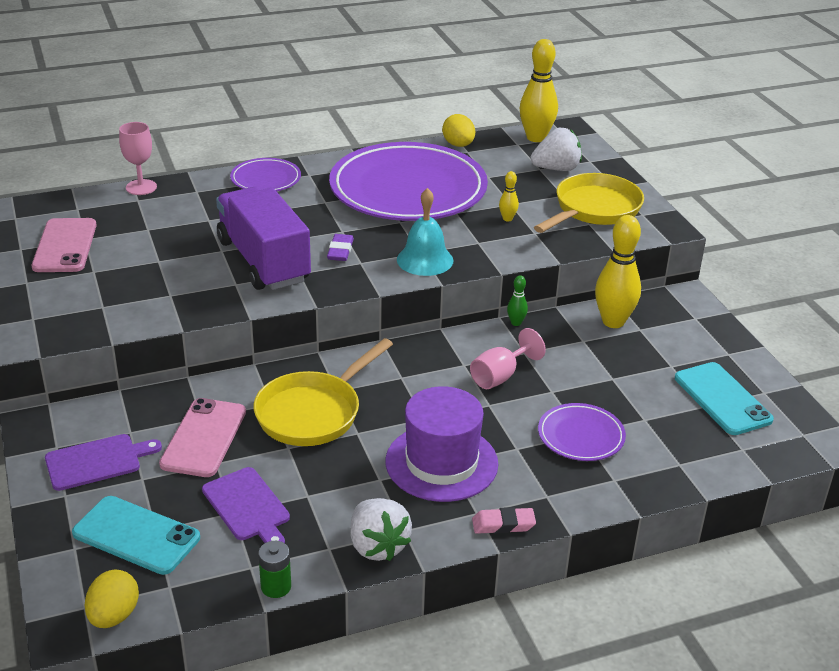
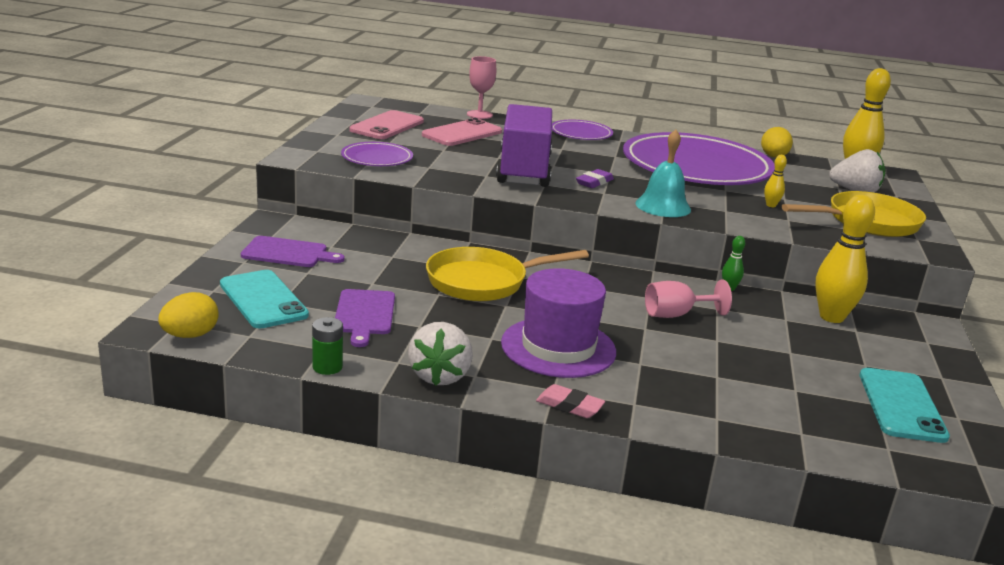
camera: 30 degrees right, 10 degrees down
(204, 438) = (380, 267): pink phone -> pink phone (462, 133)
(581, 436) = (714, 377): purple plate -> purple plate (377, 158)

